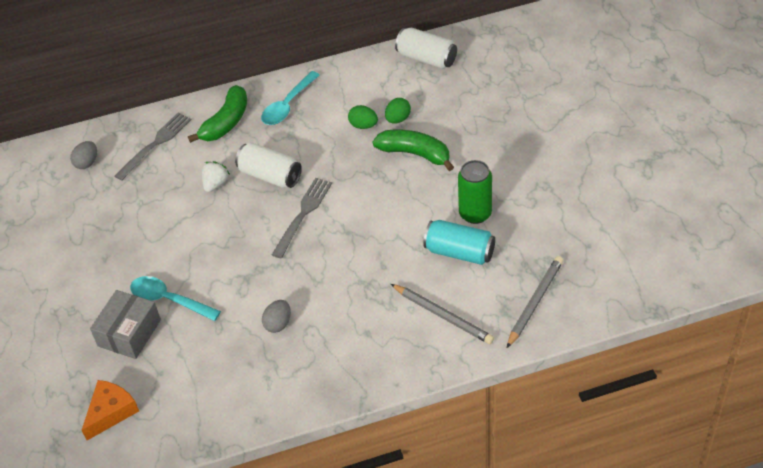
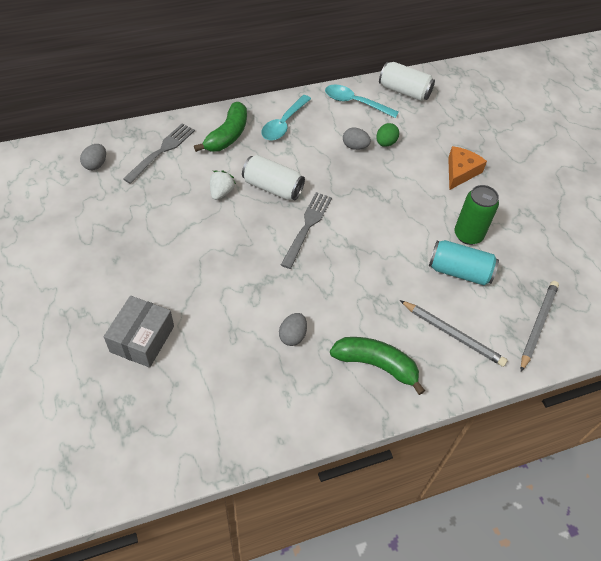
camera: 10 degrees left, 5 degrees up
(111, 412) = (125, 426): orange cheese -> orange cheese (460, 172)
(169, 300) = (181, 306): turquoise spoon -> turquoise spoon (355, 103)
(363, 125) = (355, 147): green egg -> grey egg
(415, 154) = (405, 175): green banana -> green banana (376, 365)

